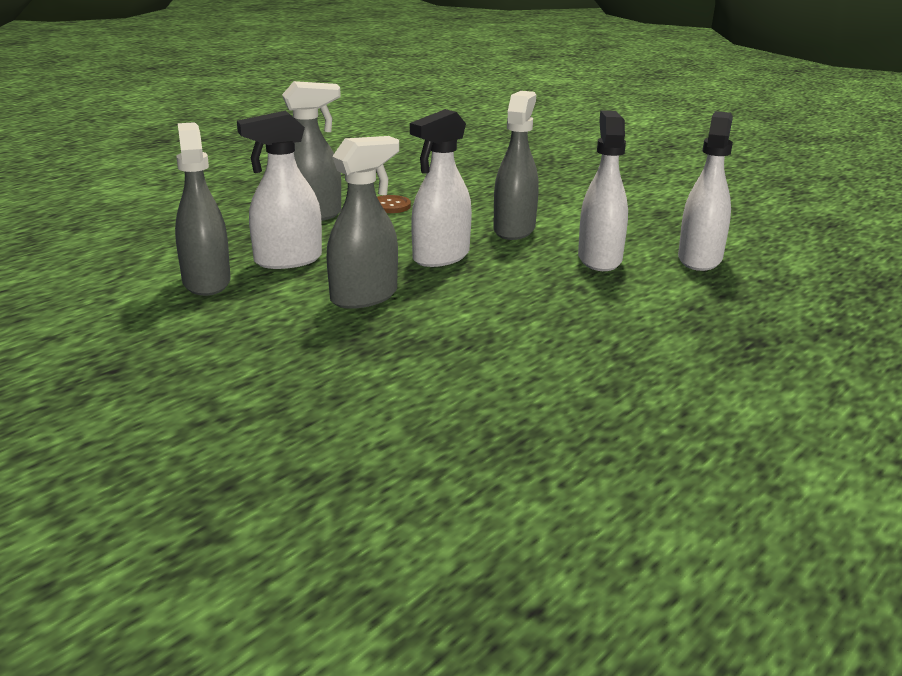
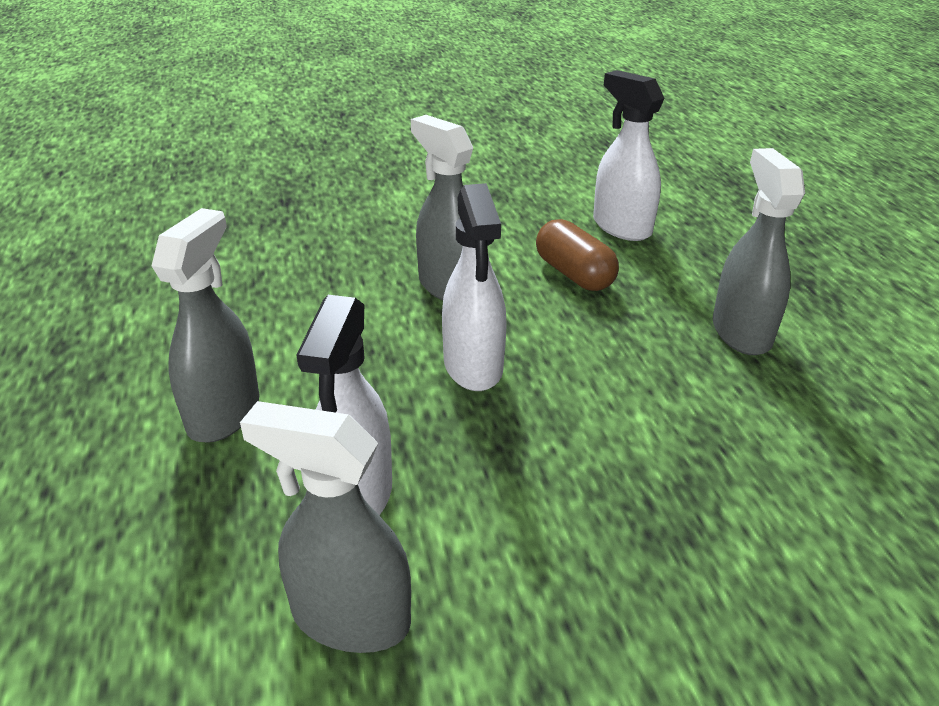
camera: 55 degrees left, 10 degrees up
(364, 297) = (535, 474): grey spray bottle -> grey spray bottle (741, 332)
(390, 206) = (276, 336): brown button -> none
(599, 259) = (574, 274): white spray bottle -> brown capsule

